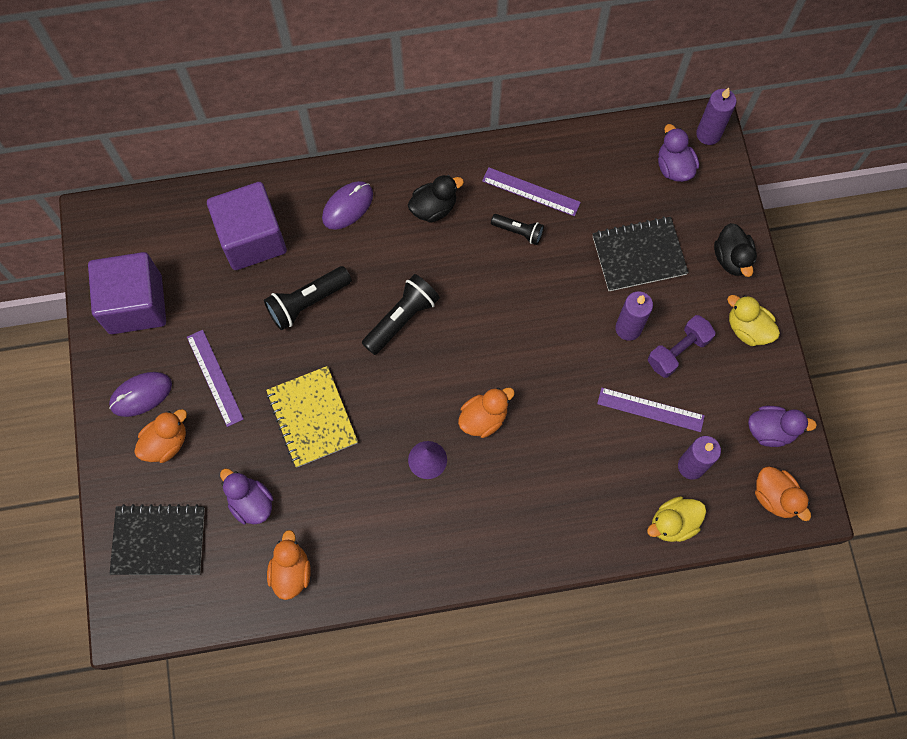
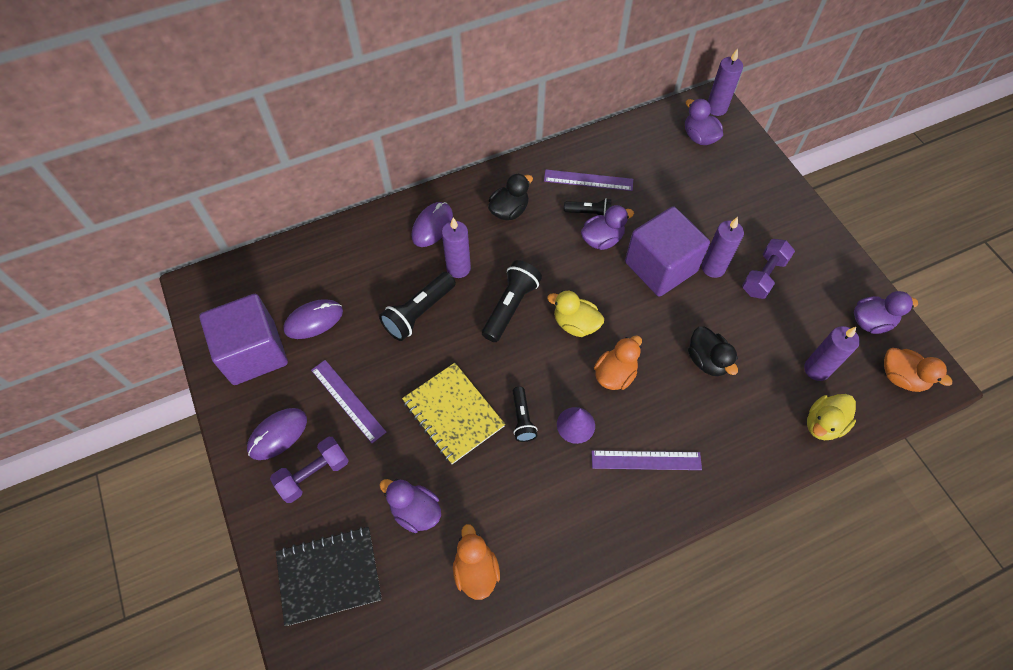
camera: 15 degrees left, 10 degrees down
(166, 443) = (314, 474): orange duck -> purple dumbbell
(201, 284) = (313, 320): none -> purple mouse
(252, 238) = (352, 271): purple cube -> purple cube (660, 267)
(361, 262) = (458, 268): none -> purple candle
(377, 440) = (522, 419): none -> black flashlight
(521, 266) = (602, 239): none -> purple duck
(639, 255) = (698, 208): black notebook -> none
(650, 410) = (760, 330): purple ruler -> purple ruler (646, 460)
(732, 258) = (776, 194): black duck -> black duck (707, 360)
(747, 329) = (813, 245): yellow duck -> yellow duck (575, 324)

